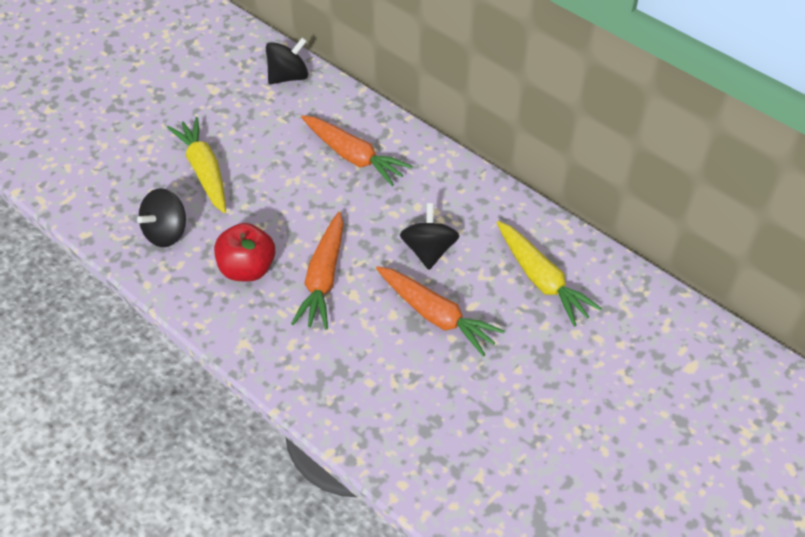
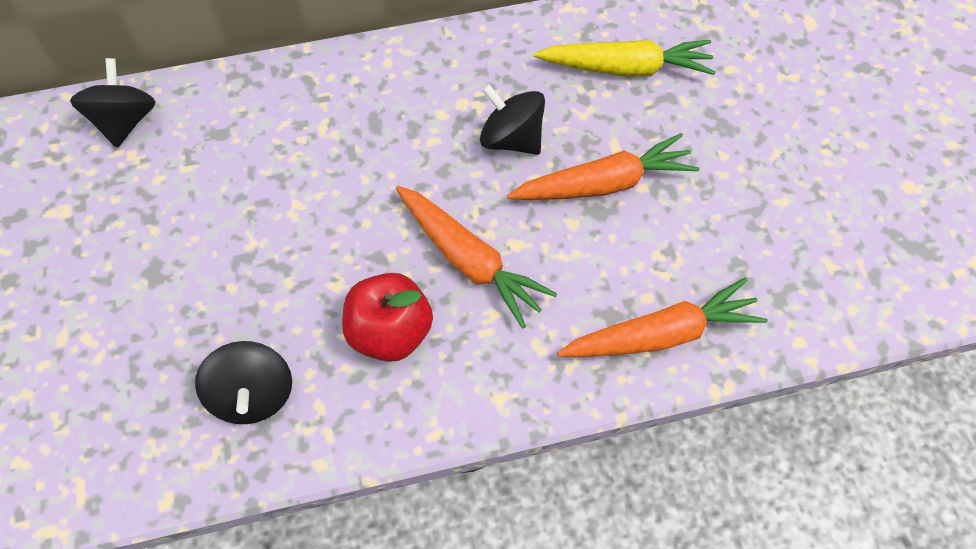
camera: 55 degrees left, 10 degrees up
(204, 171) = (190, 296): yellow carrot -> none
(353, 156) = (315, 129): orange carrot -> orange carrot (661, 334)

